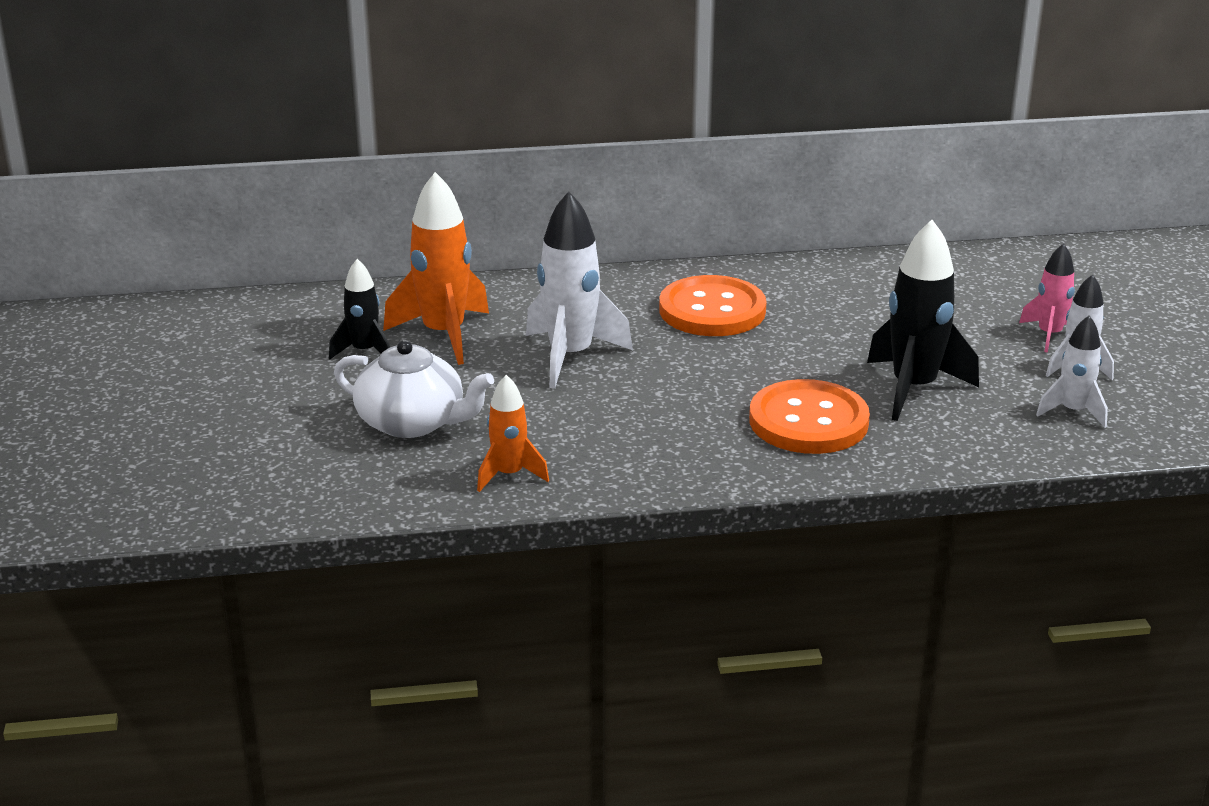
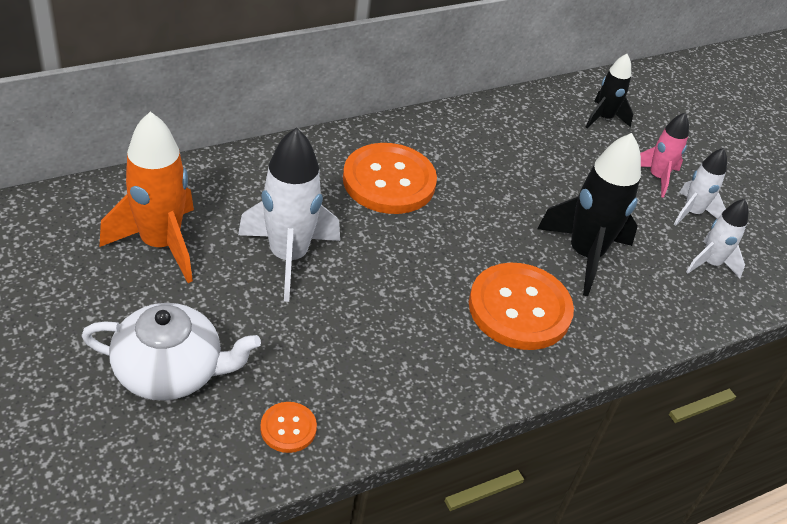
camera: 25 degrees left, 15 degrees up
(364, 351) = (90, 278): black rocket -> black rocket (604, 118)
(509, 475) = (288, 428): orange rocket -> orange button

